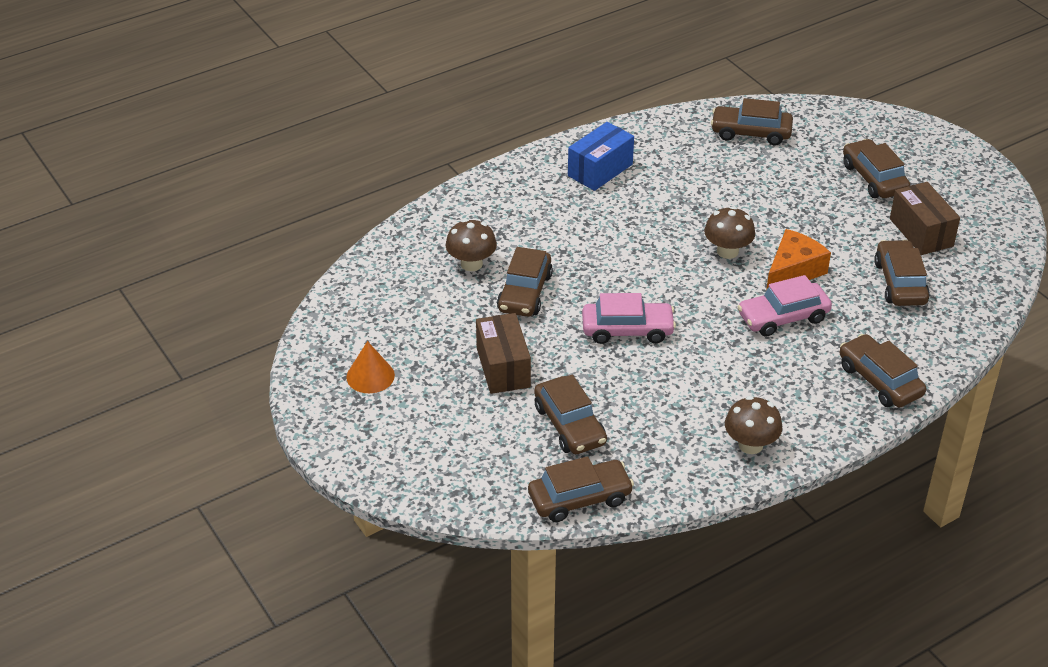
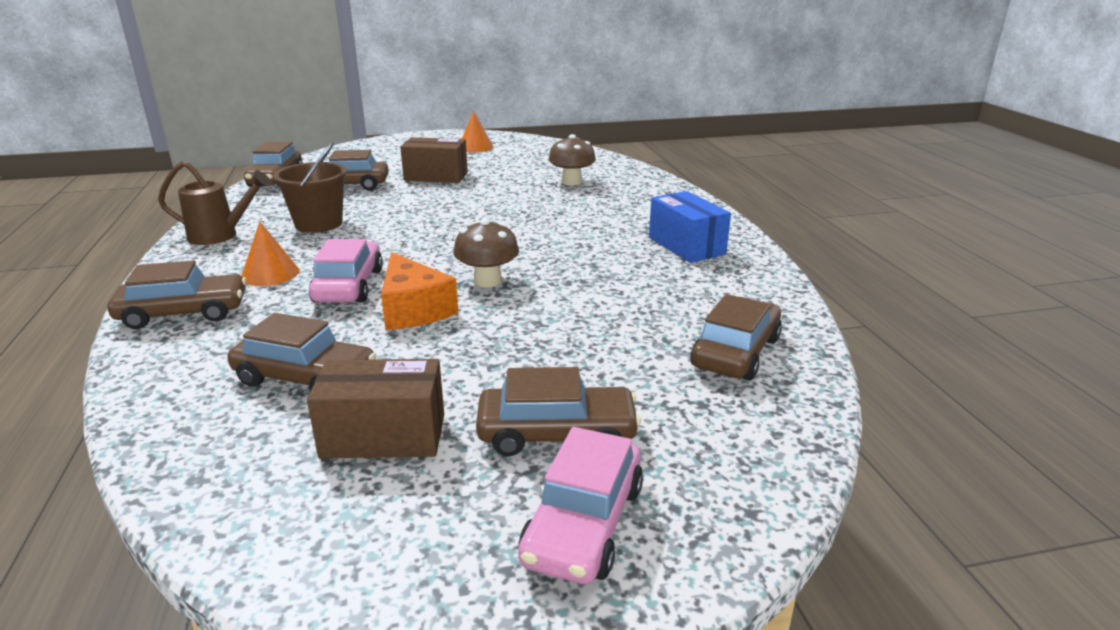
camera: 110 degrees right, 15 degrees down
(525, 292) = (516, 193): brown car -> none
(627, 330) = (424, 218): pink car -> pink car (584, 524)
(683, 393) = (318, 224): none -> brown bucket
(750, 445) = (221, 236): brown mushroom -> brown watering can
(795, 370) = (270, 273): none -> orange cone

